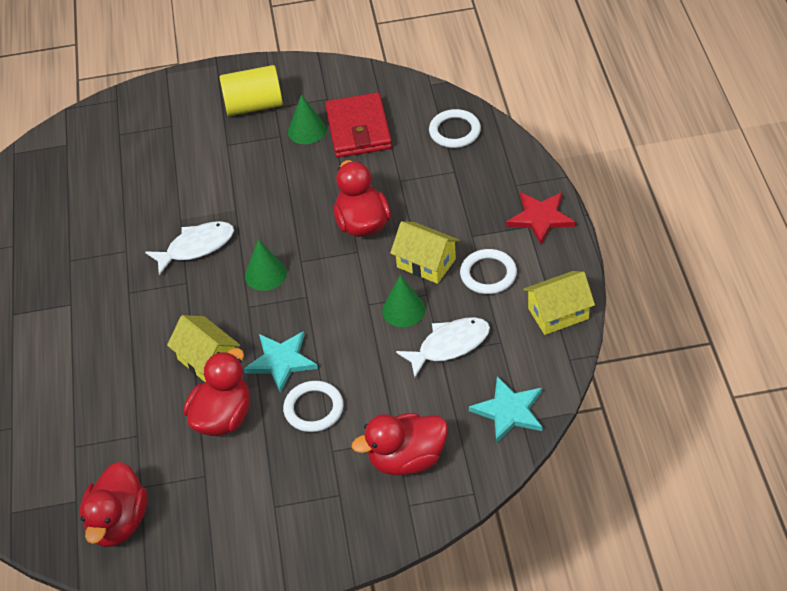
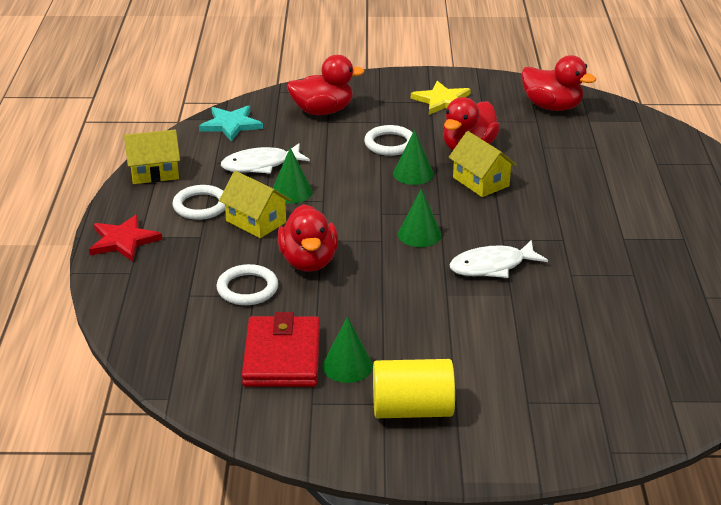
camera: 175 degrees left, 15 degrees down
(118, 522) = (552, 106): red duck -> red duck turned 105 degrees clockwise
(259, 510) = (442, 101): none -> yellow star
(281, 361) = (413, 174): turquoise star -> green cone
(454, 131) = (167, 335): white ring -> white ring (247, 288)

